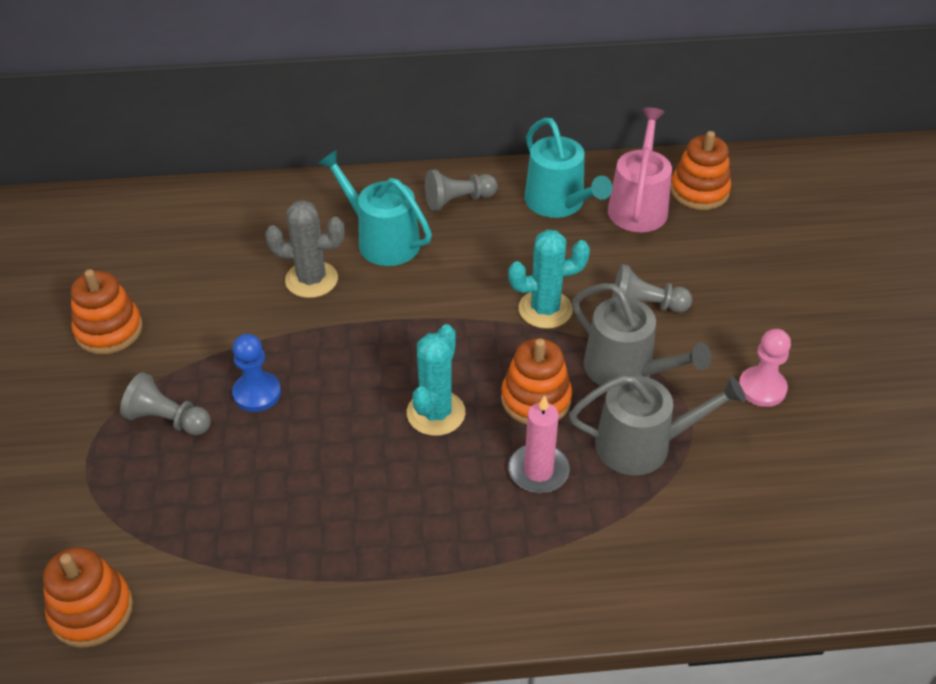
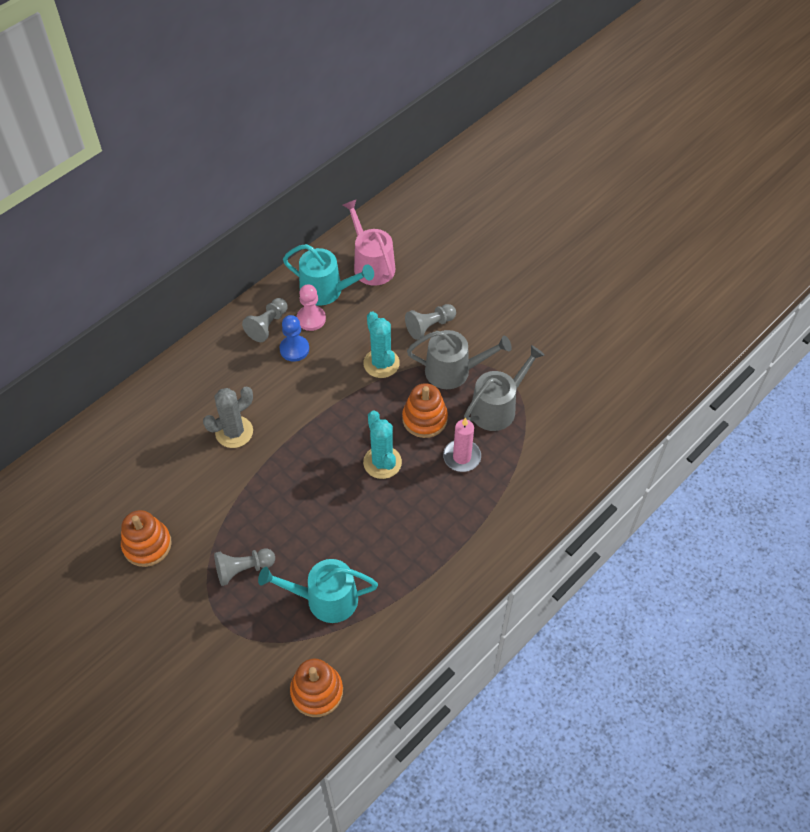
camera: 40 degrees left, 10 degrees up
(257, 393) = (276, 519): blue pawn -> blue pawn (294, 349)
(382, 240) = (249, 380): turquoise watering can -> turquoise watering can (325, 599)
(545, 309) = (381, 363): turquoise cactus -> turquoise cactus turned 60 degrees counterclockwise
(699, 191) = (395, 234): orange stacking toy -> none
(762, 388) = (525, 337): pink pawn -> pink pawn (311, 319)

